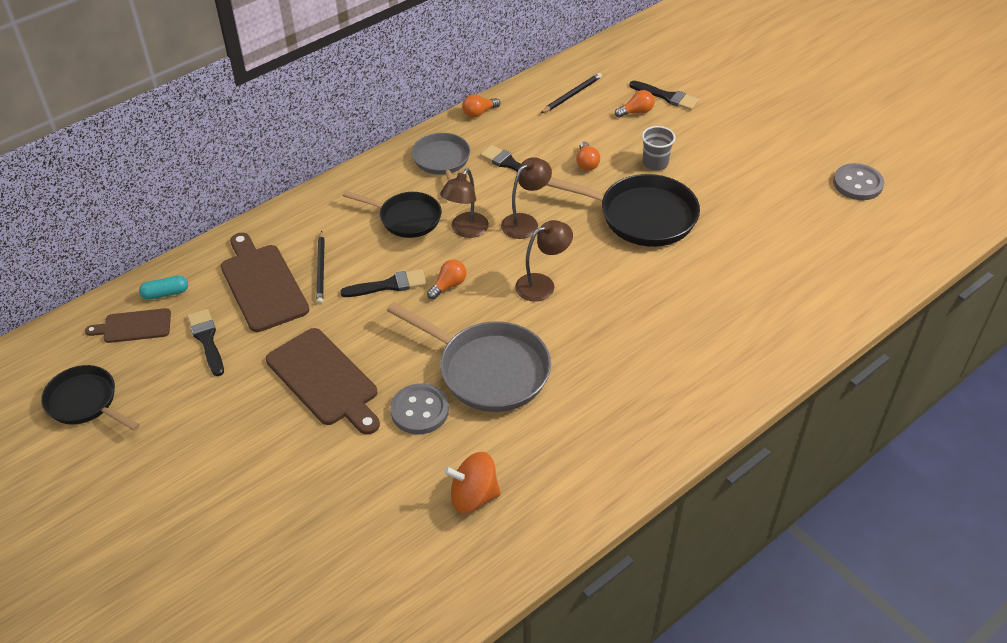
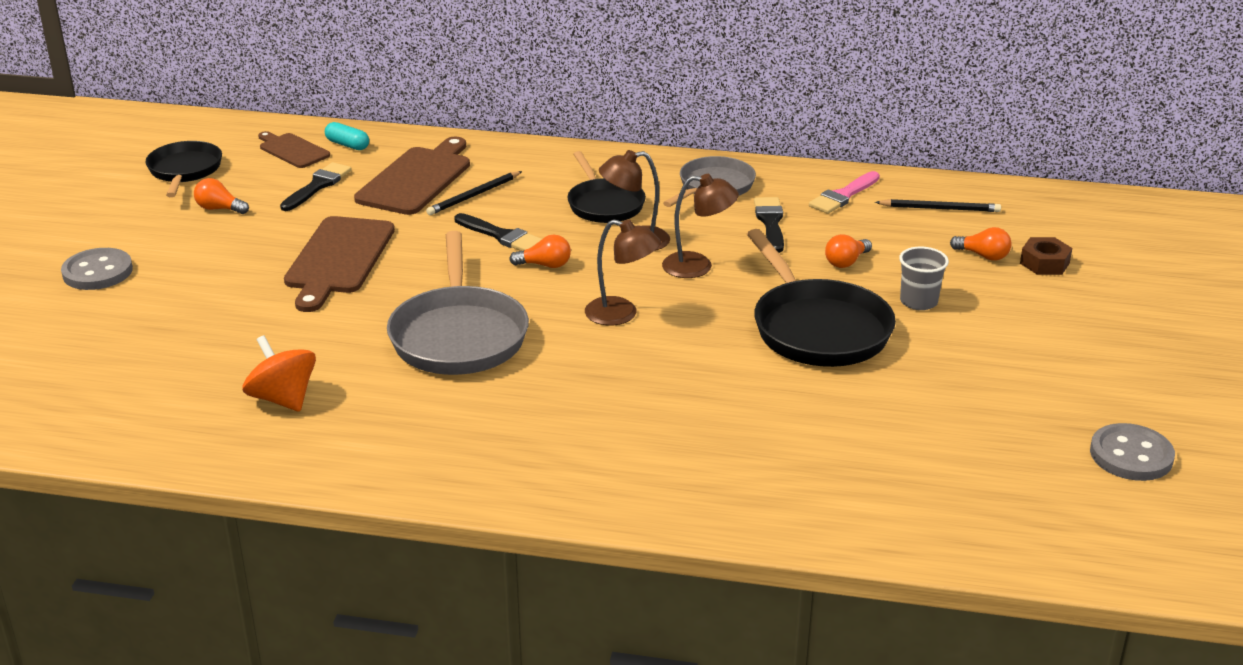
camera: 50 degrees right, 15 degrees down
(419, 410) = (359, 322): grey button -> grey button (97, 272)
(479, 113) = (818, 173): orange light bulb -> orange light bulb (219, 209)
(515, 119) = (843, 195): none -> pink brush
(667, 97) = (1044, 263): black brush -> brown nut

